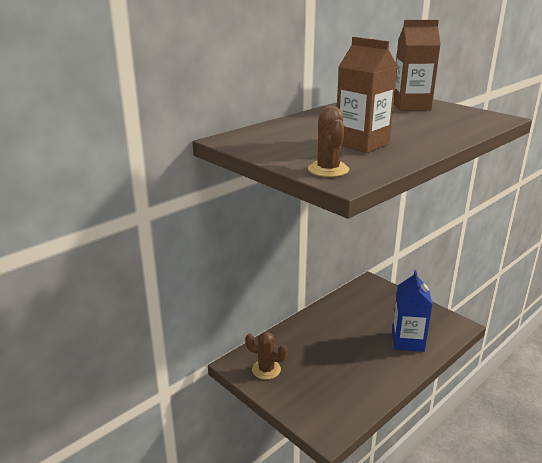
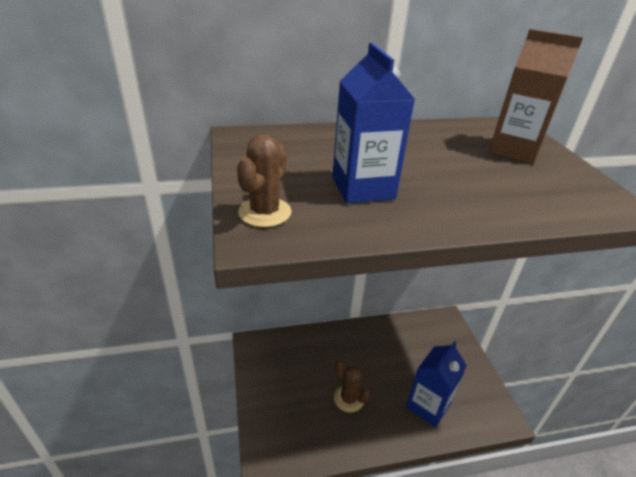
camera: 30 degrees right, 10 degrees up
(266, 369) = (271, 363): brown cactus -> brown cactus (349, 398)
(362, 144) = (363, 188): brown carton -> blue carton

